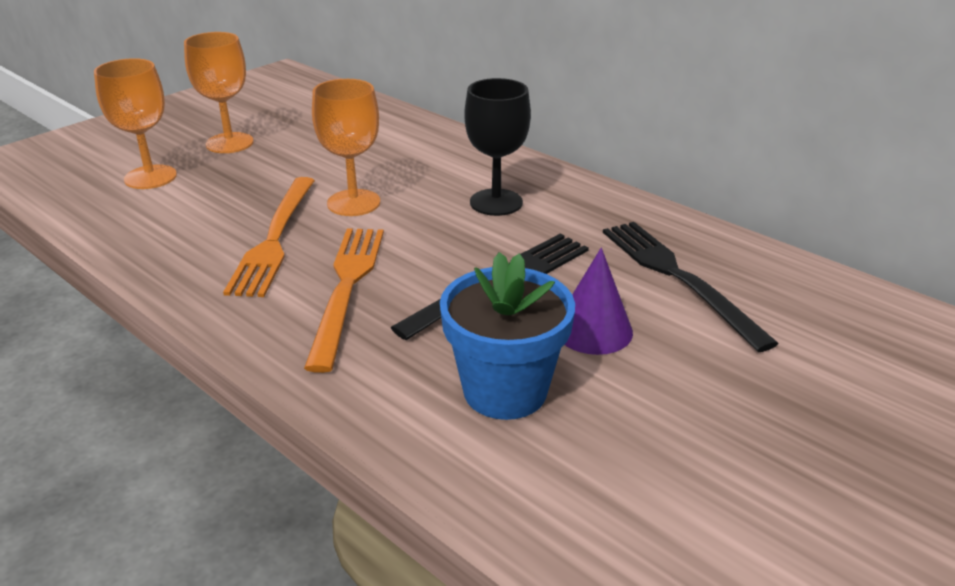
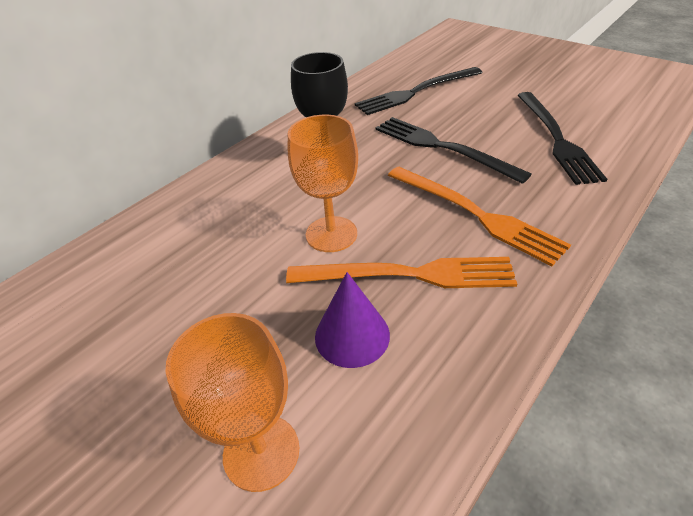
camera: 90 degrees left, 10 degrees up
(229, 143) = (158, 382): orange goblet -> none
(347, 288) = (475, 214): orange fork -> orange fork turned 135 degrees counterclockwise
(505, 391) = (556, 138): blue flower pot -> black fork
(593, 330) = (482, 115): purple cone -> purple cone (352, 335)

